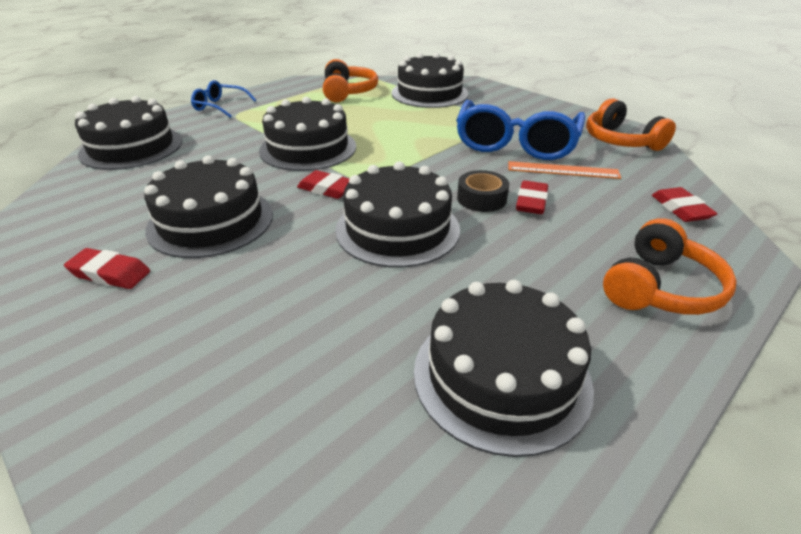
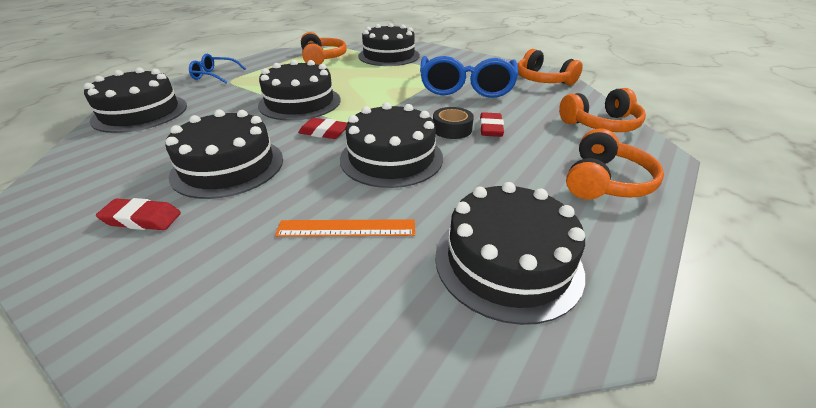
camera: 10 degrees left, 0 degrees up
(563, 170) = (507, 104): orange ruler -> orange ruler (346, 228)
(680, 209) = (600, 124): red eraser -> orange headphones

